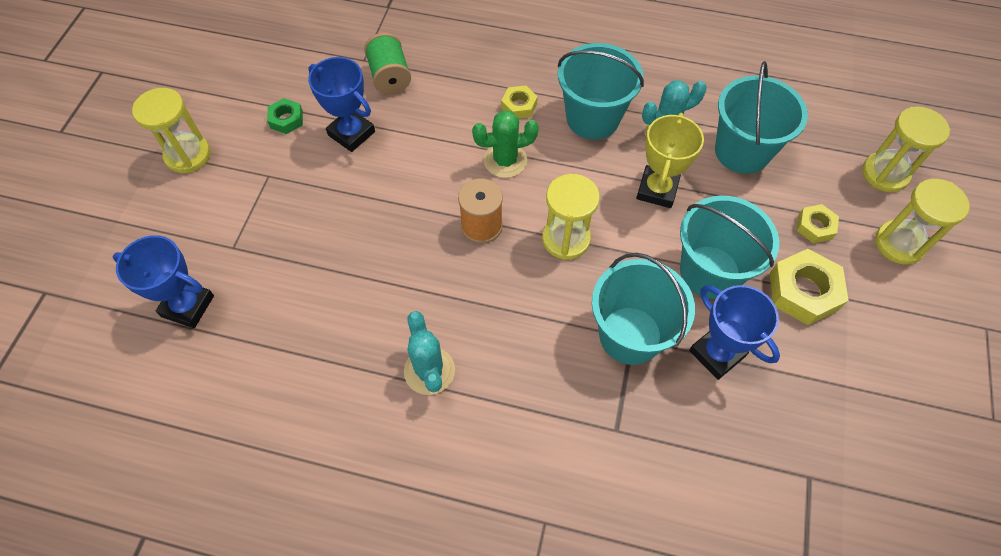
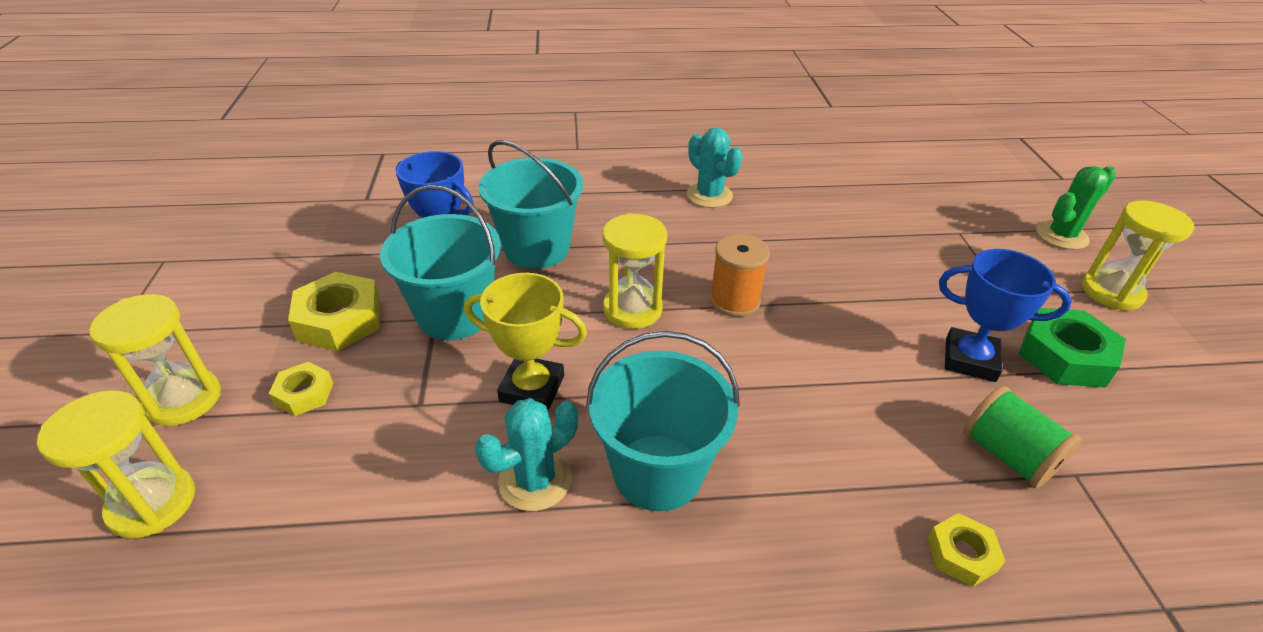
camera: 160 degrees right, 20 degrees down
(187, 306) = (943, 192): blue trophy -> none
(286, 119) = (1064, 356): green nut -> green nut, size x1.76
(505, 160) = (752, 376): green cactus -> green cactus (1061, 235)
(519, 106) = (782, 461): yellow nut -> yellow nut (961, 554)
(657, 190) = (532, 388): yellow trophy -> yellow trophy turned 75 degrees counterclockwise
(742, 151) = (401, 479): turquoise bucket -> none

